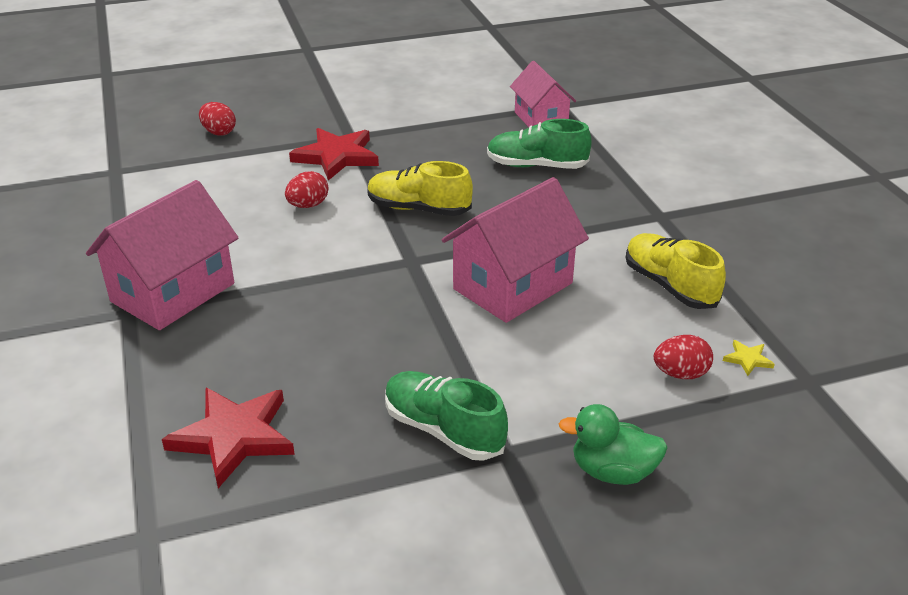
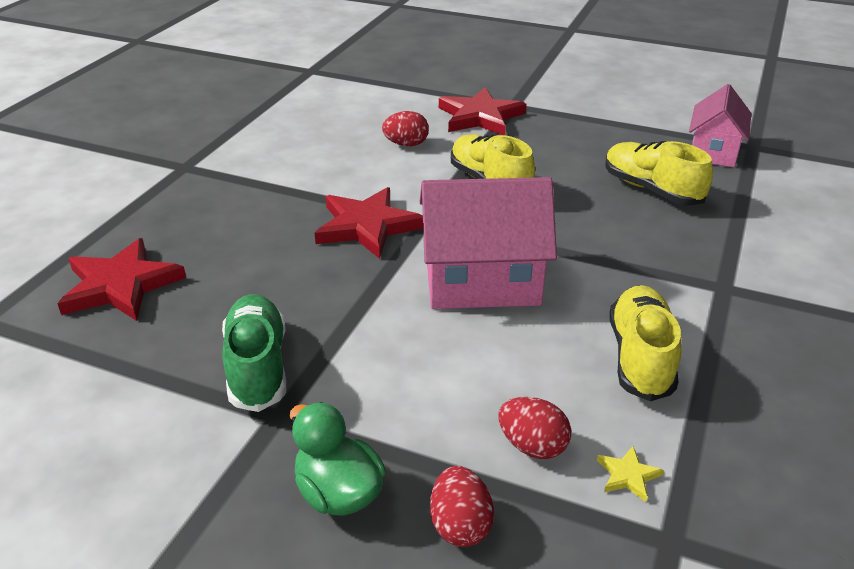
camera: 40 degrees right, 0 degrees up
(173, 292) = (228, 166): pink house -> none
(219, 132) = (416, 68): red egg -> red egg (460, 525)
(373, 286) = (367, 226): none -> red star
(536, 166) = (651, 190): green shoe -> yellow shoe

